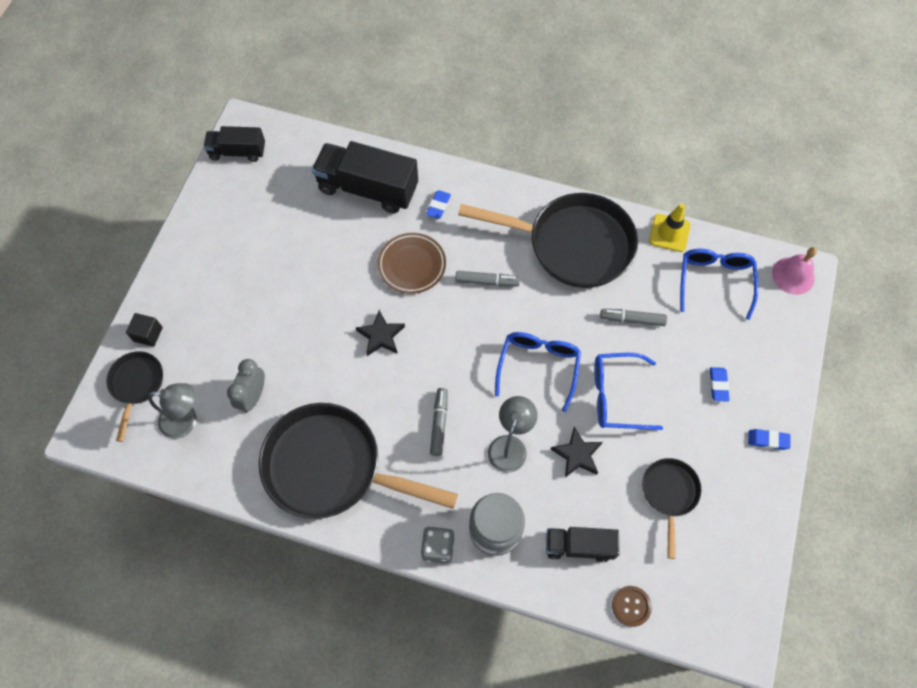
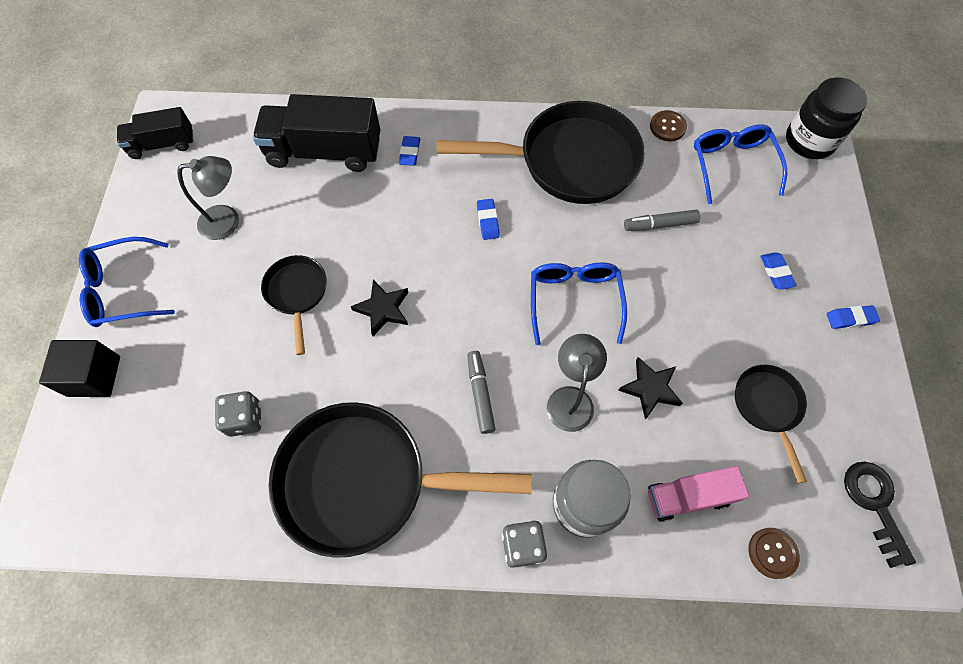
camera: 15 degrees left, 0 degrees up
(137, 385) = (91, 442): black pan -> black pan (297, 293)
(148, 334) = (94, 376): black cube -> black cube, size x1.54
(186, 421) = (165, 471): grey lamp -> grey lamp (228, 221)
(253, 396) = (245, 419): grey clock -> grey dice
(412, 265) = (397, 222): brown plate -> none
(487, 281) = (488, 221): grey marker -> blue eraser
(579, 546) = (688, 496): black truck -> pink truck
(617, 396) = (672, 311): blue glasses -> blue glasses (124, 289)
(669, 233) = (667, 127): yellow traffic cone -> brown button
(728, 592) = (874, 504): none -> black key
(793, 275) = (809, 141): pink bell -> black jar

